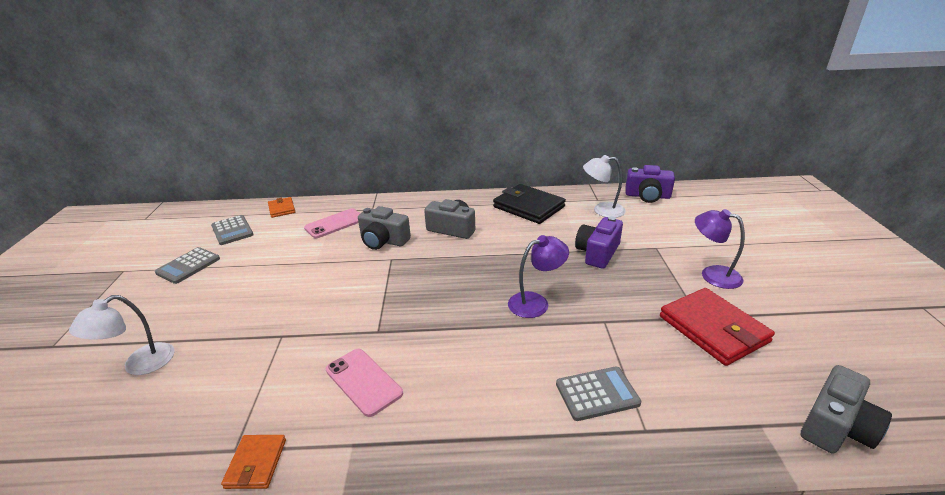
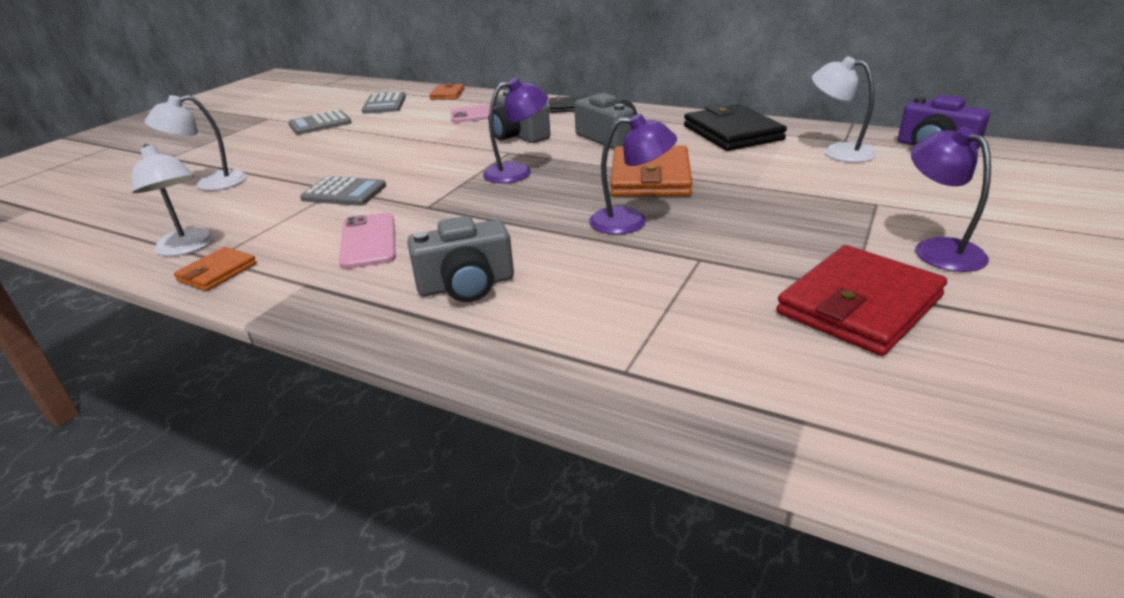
camera: 30 degrees right, 0 degrees up
(194, 447) = (188, 247): none -> white lamp
(395, 204) = (568, 107): none -> black wallet
(416, 277) = (517, 172): none -> purple lamp
(513, 259) = (650, 177): none -> orange wallet
(597, 253) = (775, 192): purple camera -> none
(597, 394) = (604, 321): grey calculator -> grey calculator (344, 193)
(713, 329) = (859, 305): red wallet -> red wallet turned 45 degrees clockwise
(836, 426) = (938, 465): grey camera -> grey camera (466, 285)

